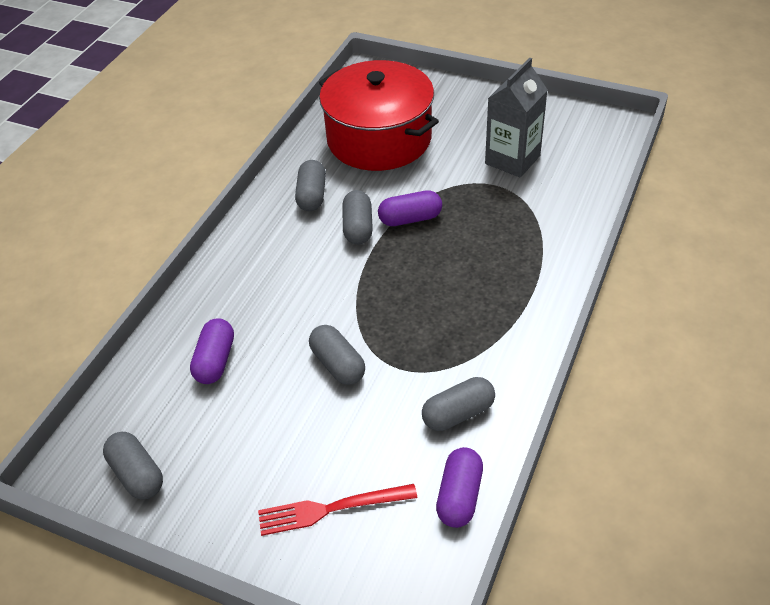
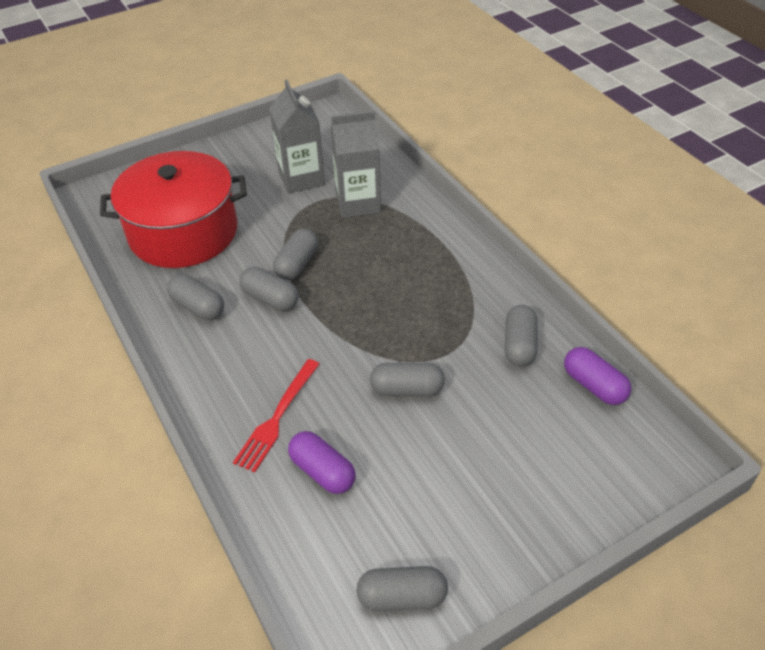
camera: 55 degrees left, 0 degrees up
(331, 509) = (548, 469): red fork -> red fork (277, 418)
(410, 219) = (297, 264): purple capsule -> grey capsule
(522, 210) = (358, 203): none -> grey carton

